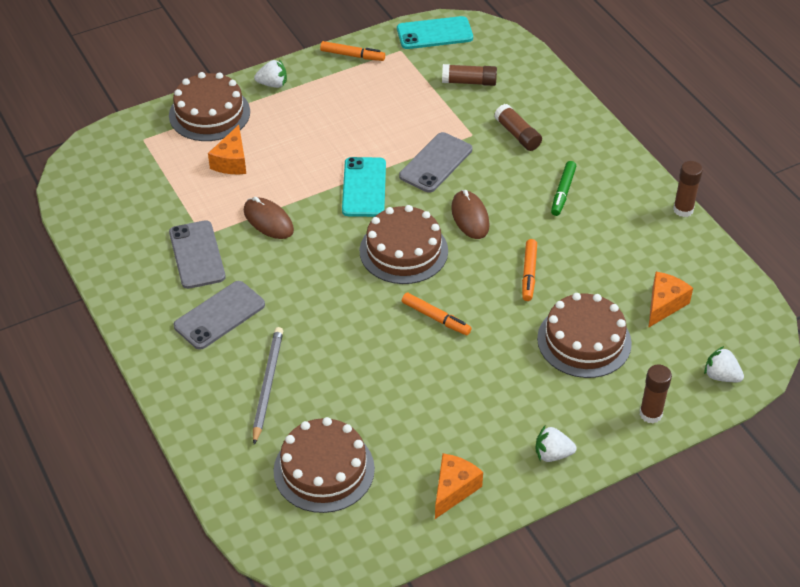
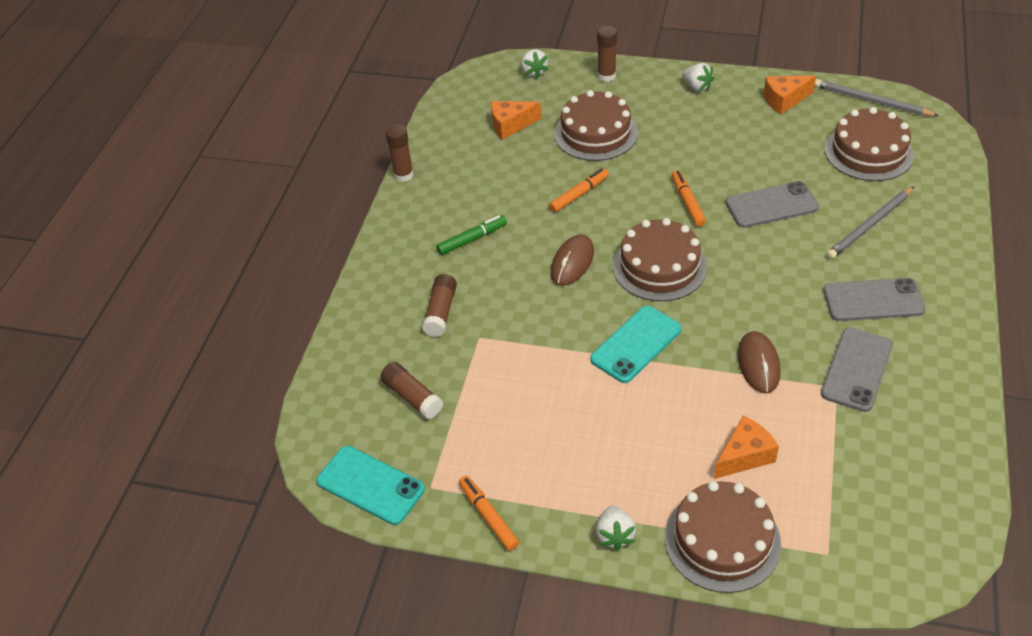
camera: 135 degrees left, 0 degrees up
(273, 84) = (614, 535): white strawberry -> white strawberry turned 135 degrees counterclockwise
(367, 544) = (871, 101): none -> grey pencil
(436, 163) = (544, 329): grey phone -> grey phone (771, 205)

